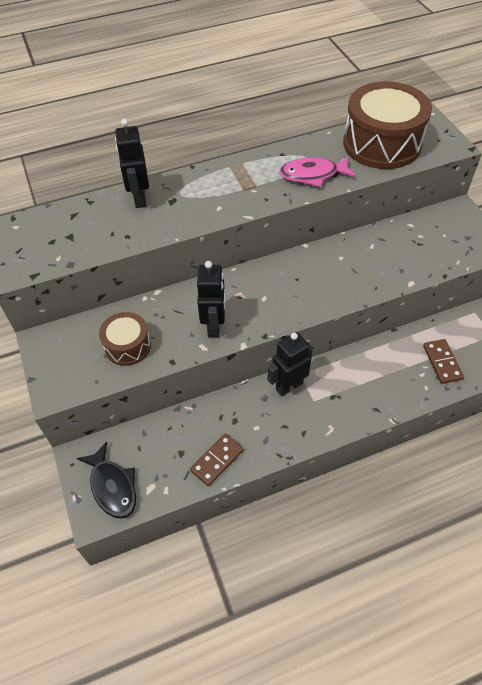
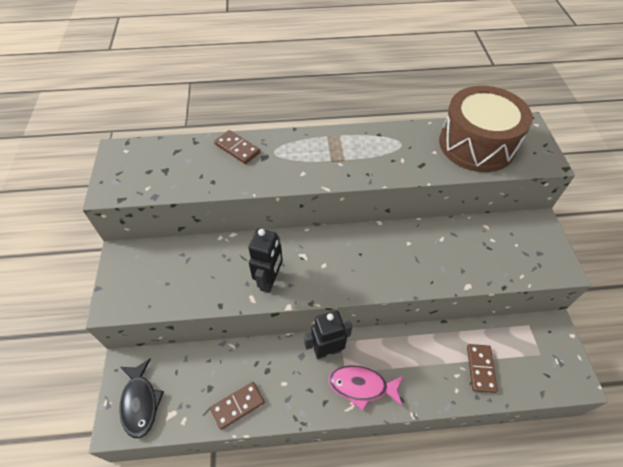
camera: 15 degrees right, 0 degrees up
(127, 346) = (188, 279): brown drum -> none
(139, 198) = (237, 148): black robot -> brown domino
(313, 175) = (400, 161): pink fish -> pink fish (362, 386)

